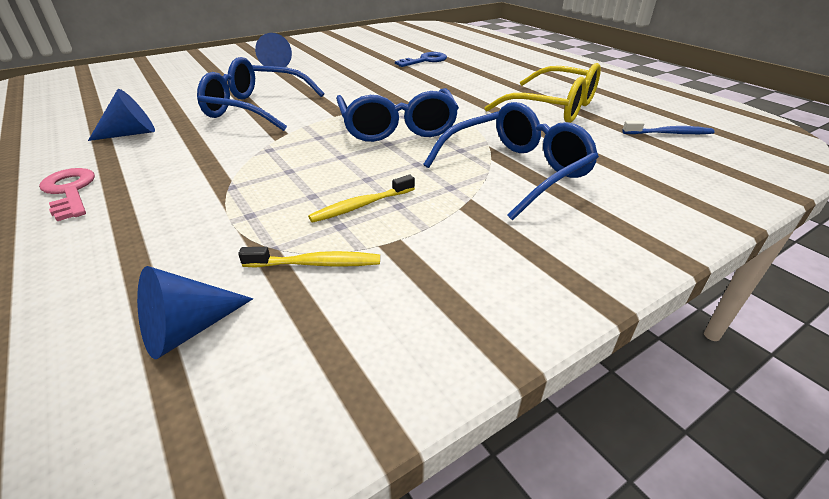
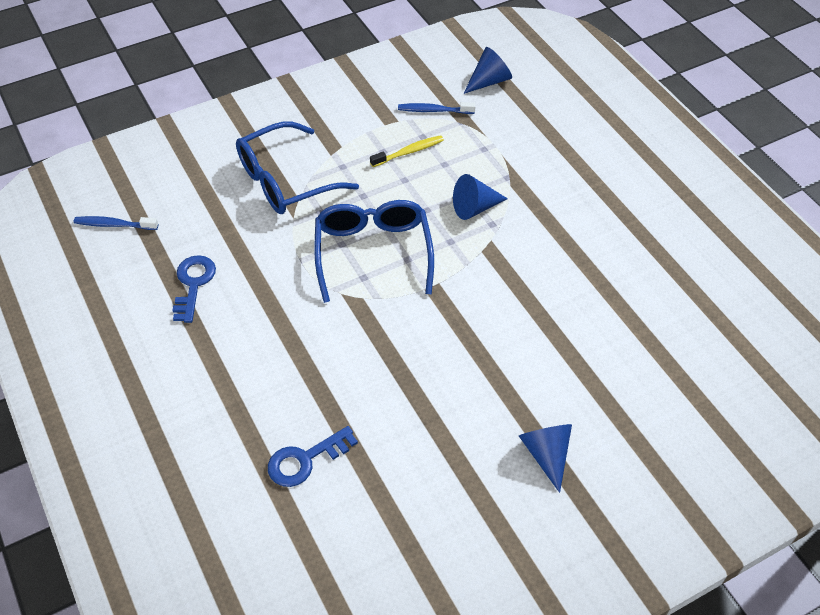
camera: 175 degrees left, 15 degrees up
(70, 191) = (625, 179): pink key -> none
(131, 134) = (636, 259): blue cone -> blue cone (475, 208)
(256, 108) = (529, 305): blue glasses -> none
(316, 264) = (434, 110): yellow toothbrush -> blue toothbrush
(553, 107) = (193, 284): yellow glasses -> blue key

